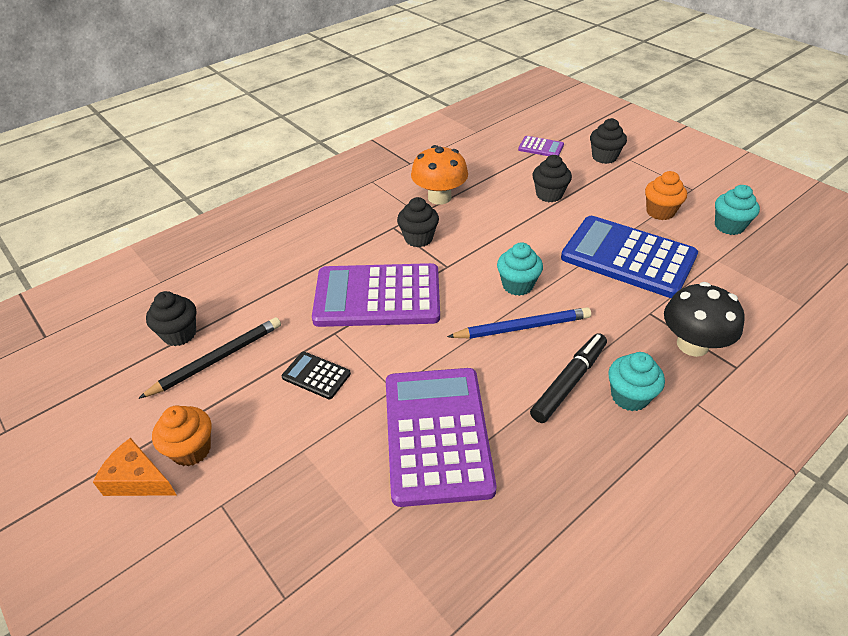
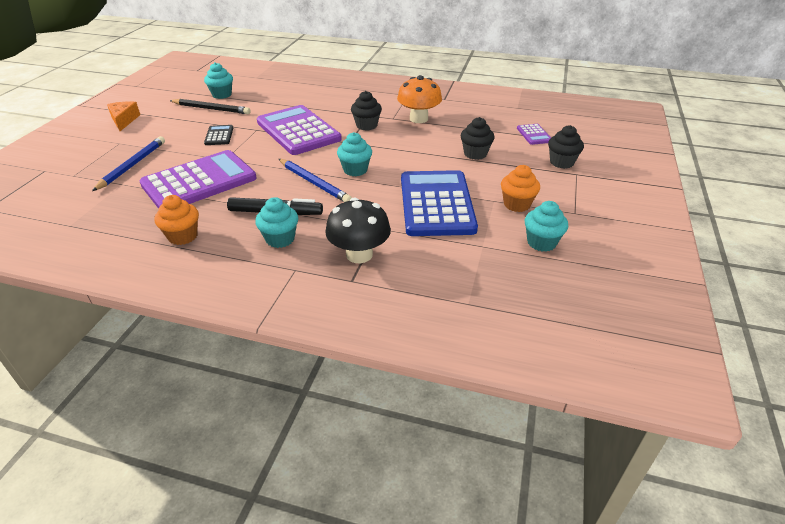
camera: 55 degrees right, 5 degrees down
(179, 334) = (222, 95): black cupcake -> turquoise cupcake
(191, 450) = (148, 125): orange cupcake -> orange cupcake (183, 236)
(320, 503) = (132, 165): none -> blue pencil

